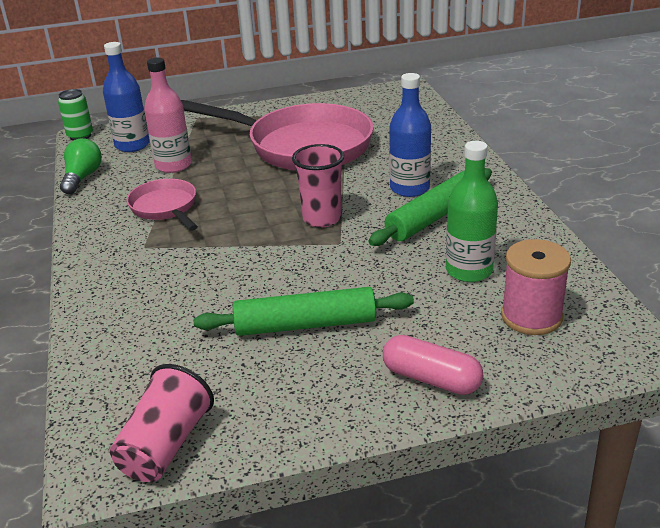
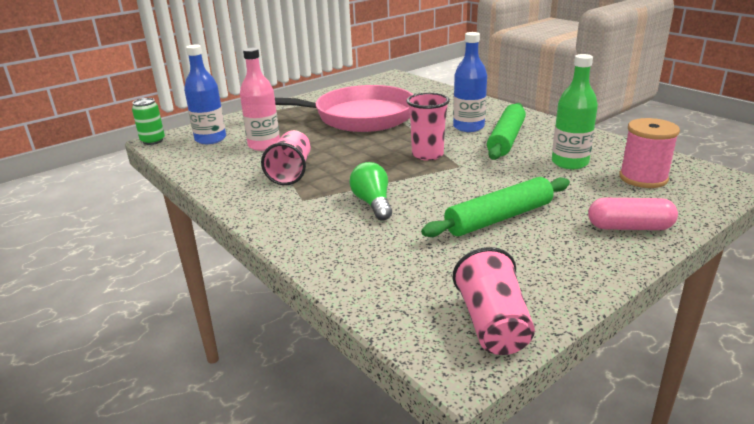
camera: 25 degrees left, 5 degrees down
(82, 178) = (188, 167): green light bulb -> green light bulb (373, 203)
(165, 208) = (291, 172): pink pan -> pink cup

